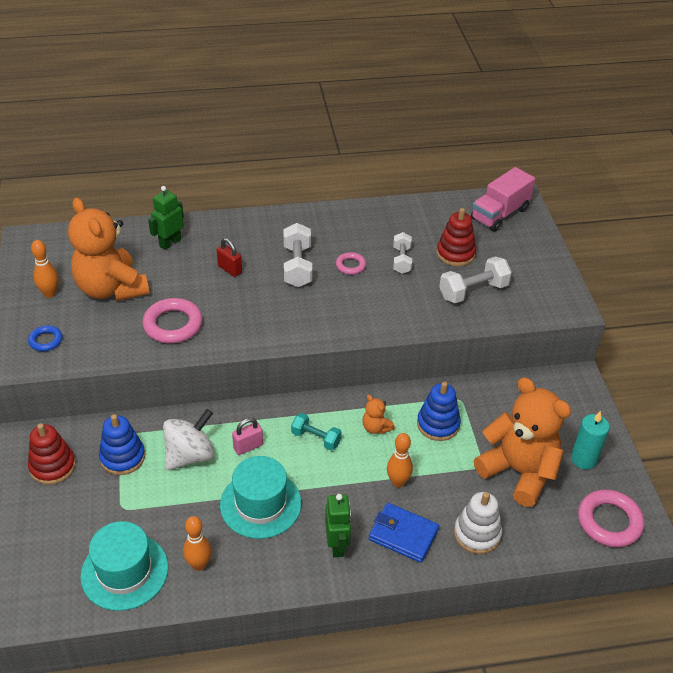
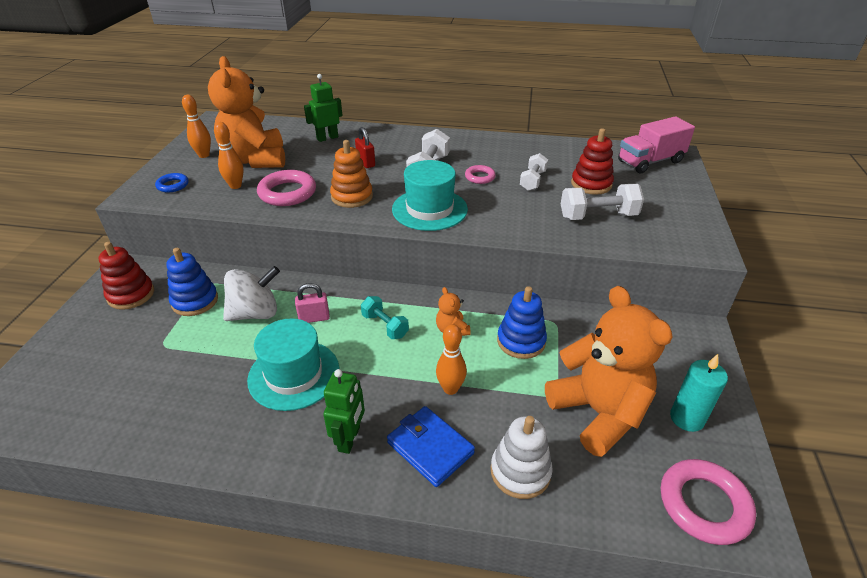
camera: 20 degrees right, 5 degrees down
(124, 571) = (120, 405): turquoise hat -> turquoise hat (429, 209)
(199, 564) = (194, 419): orange bowling pin -> orange bowling pin (235, 186)
(240, 316) = (352, 197): none -> orange stacking toy

